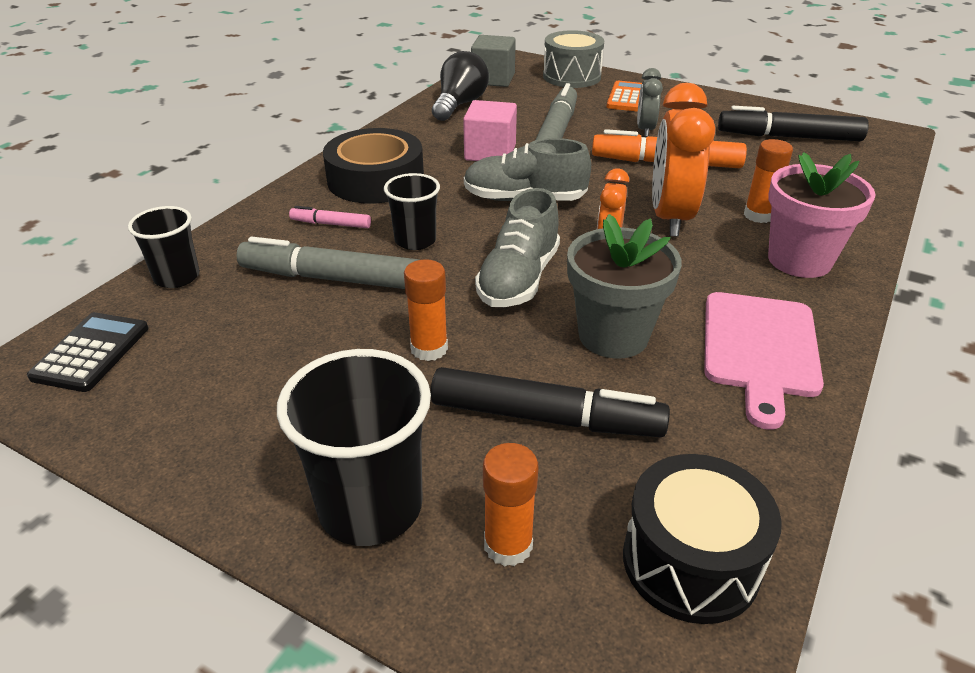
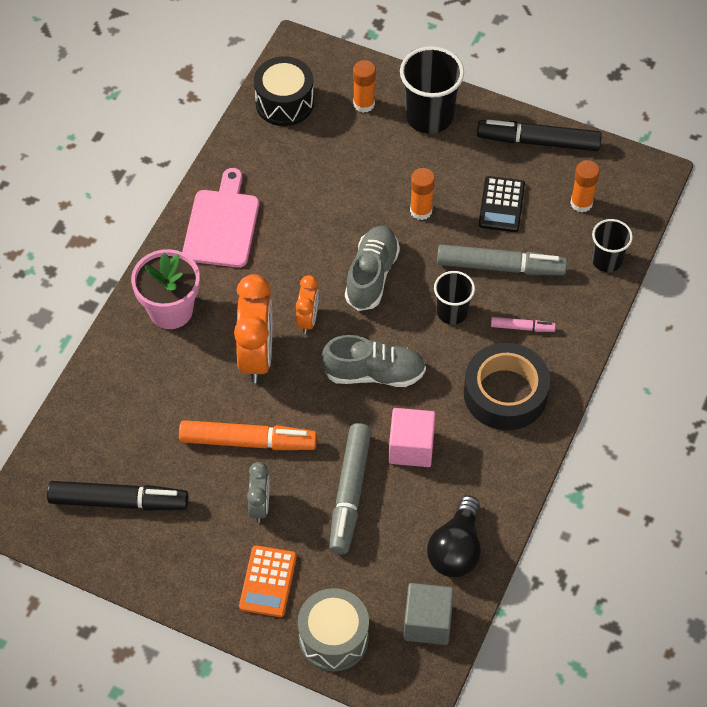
camera: 175 degrees right, 20 degrees up
(91, 352) = (620, 193): black calculator -> black calculator (501, 205)
(544, 417) = (350, 169): black marker -> black marker (539, 142)
(613, 335) = (309, 229): grey flower pot -> none
(758, 215) = (185, 364): orange glue stick -> orange glue stick (581, 203)

